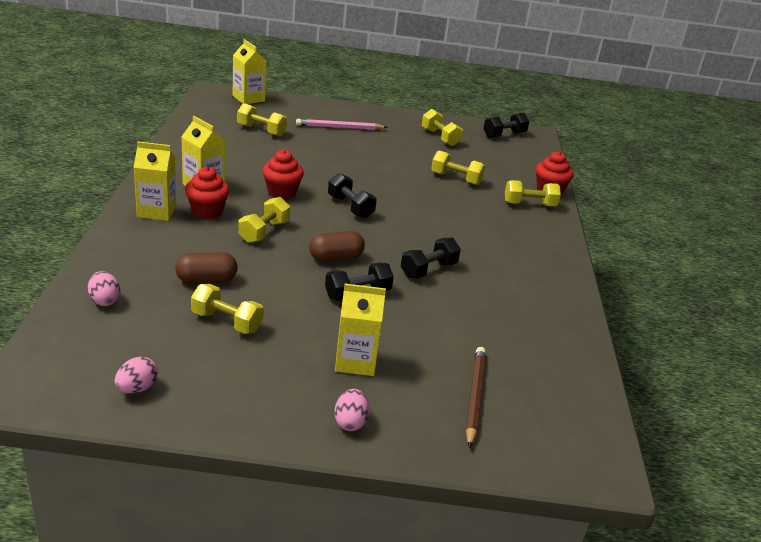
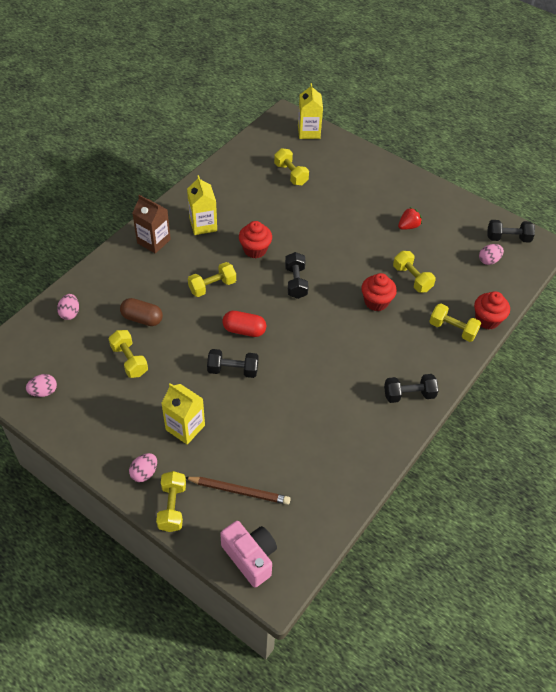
camera: 35 degrees right, 20 degrees up
(156, 211) = (154, 241): yellow carton -> brown carton
(207, 211) = (187, 252): red cupcake -> red cupcake (376, 302)
(336, 258) = (244, 330): brown capsule -> red capsule
(339, 127) = (359, 188): pink pencil -> none
(413, 144) = (408, 226): none -> red strawberry
(428, 270) = (303, 367): black dumbbell -> black dumbbell (409, 395)
(440, 137) = (441, 224): yellow dumbbell -> yellow dumbbell (172, 507)
(474, 397) = (239, 491): brown pencil -> brown pencil turned 60 degrees clockwise
(505, 152) = (489, 260): none -> pink egg
(550, 453) = (250, 557): none -> pink camera

